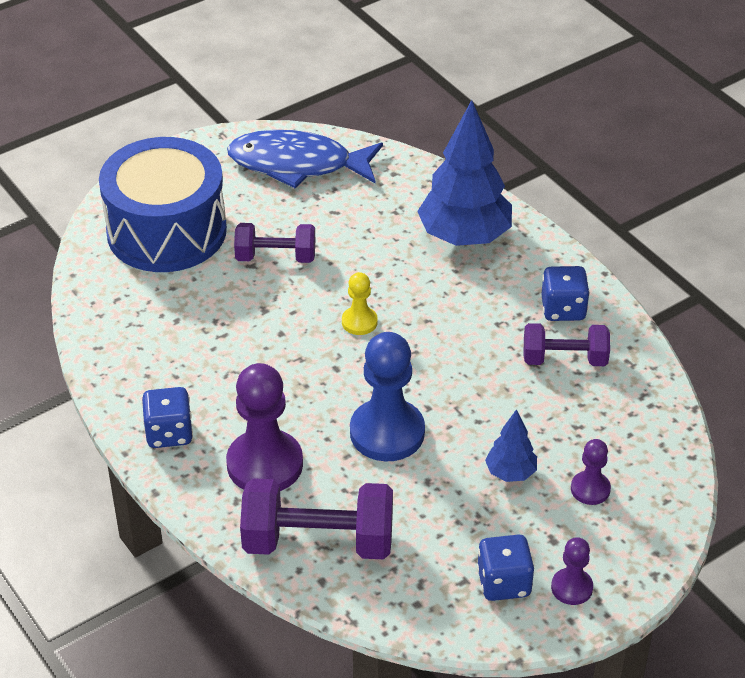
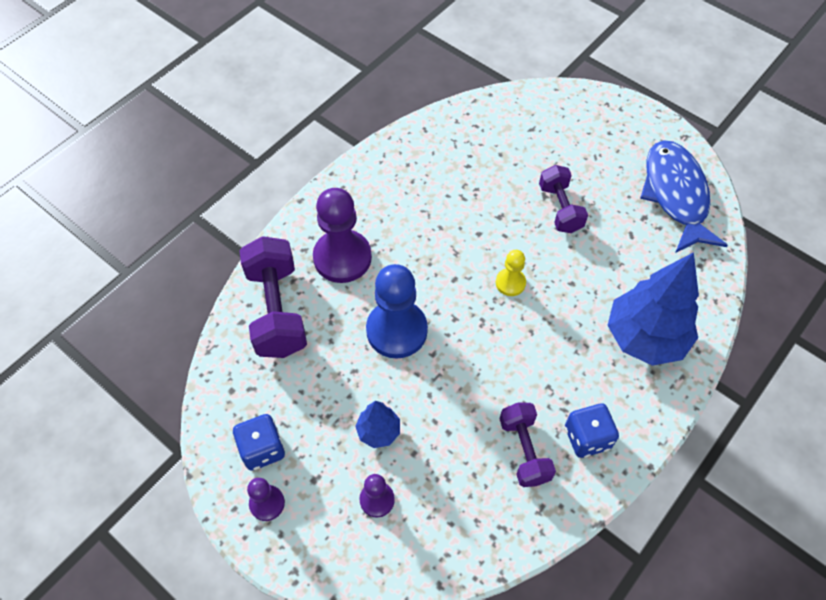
camera: 75 degrees right, 15 degrees up
(166, 231) = (558, 133): blue drum -> none
(169, 433) = (356, 192): blue dice -> none

